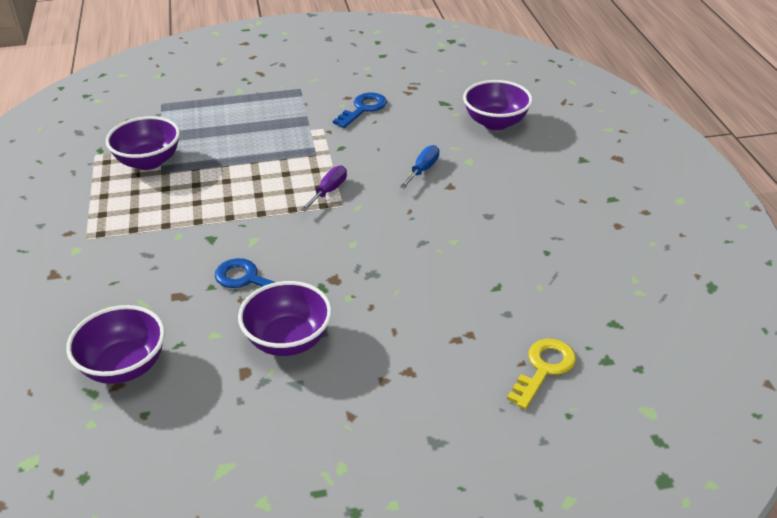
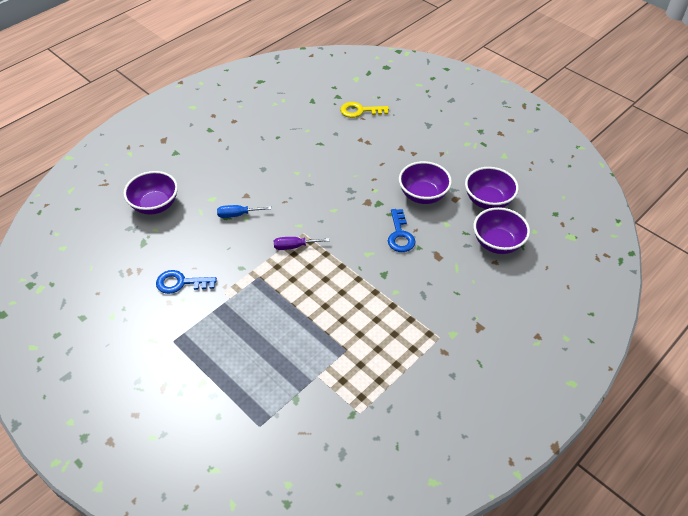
camera: 125 degrees left, 10 degrees up
(148, 161) = (340, 368): purple bowl -> purple bowl (488, 201)

